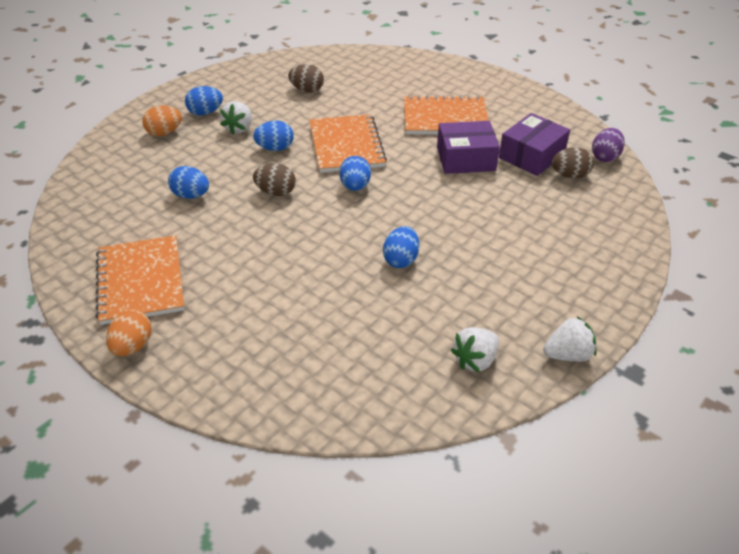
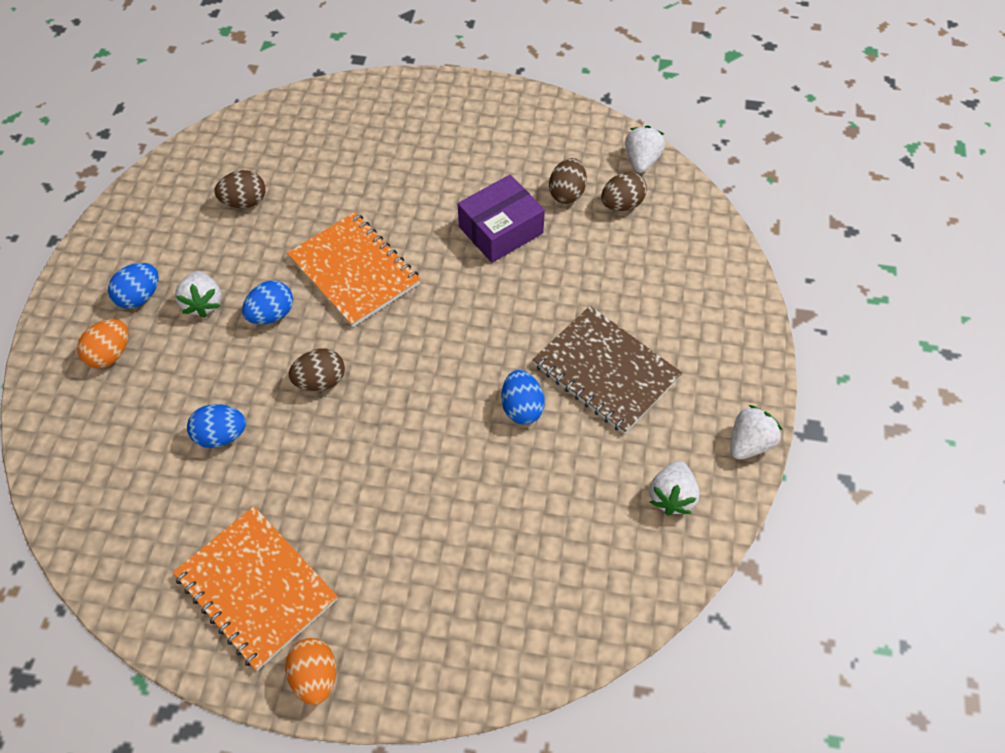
camera: 30 degrees left, 15 degrees up
(355, 186) = (405, 328): blue egg -> none
(445, 118) = (440, 177): orange notebook -> none
(482, 264) = (606, 371): none -> brown notebook
(531, 156) = (567, 193): purple box -> brown egg
(605, 157) = (641, 161): purple egg -> white strawberry

